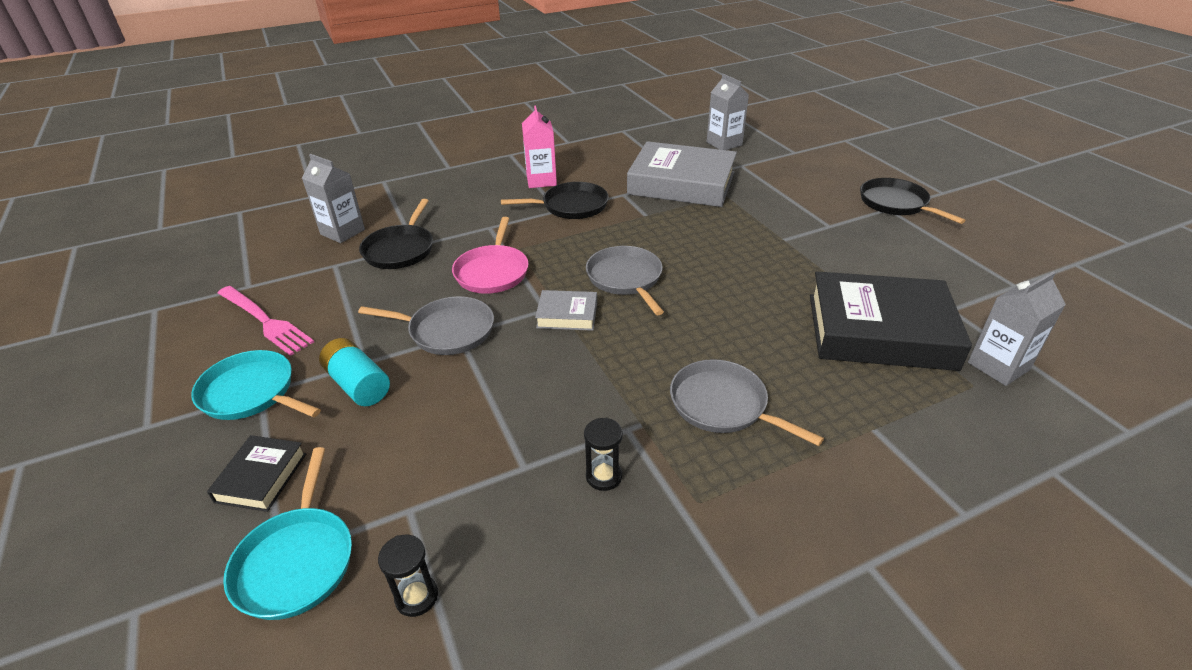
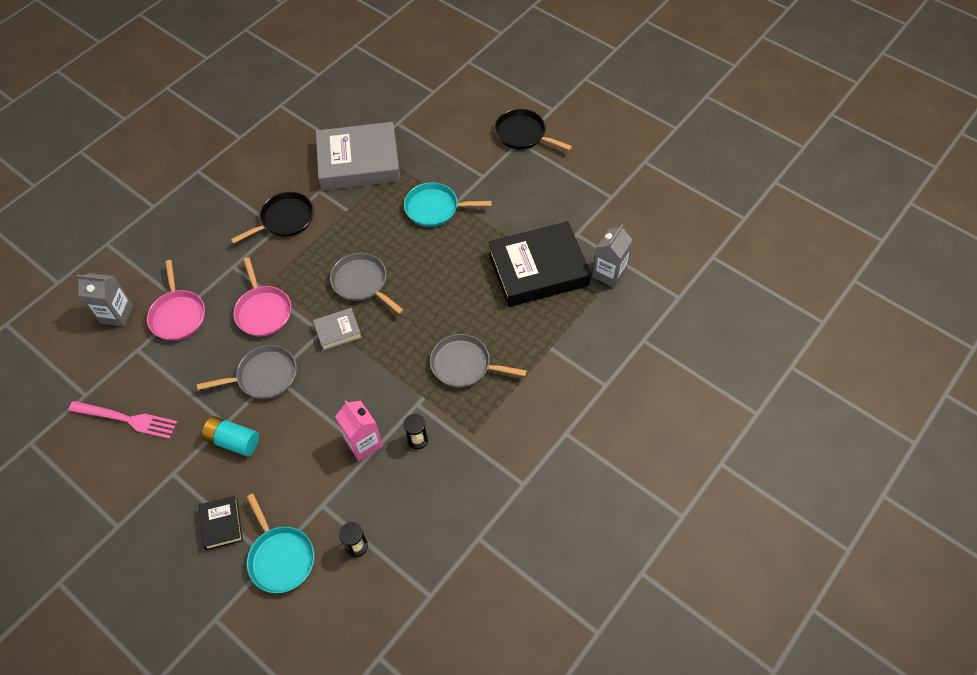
camera: 25 degrees left, 20 degrees up
(251, 393) = (166, 476): turquoise pan -> turquoise pan (435, 208)
(400, 250) = (178, 315): black pan -> pink pan
(541, 180) = (244, 196): pink carton -> pink carton (363, 443)
(724, 143) = (373, 97): grey carton -> none

